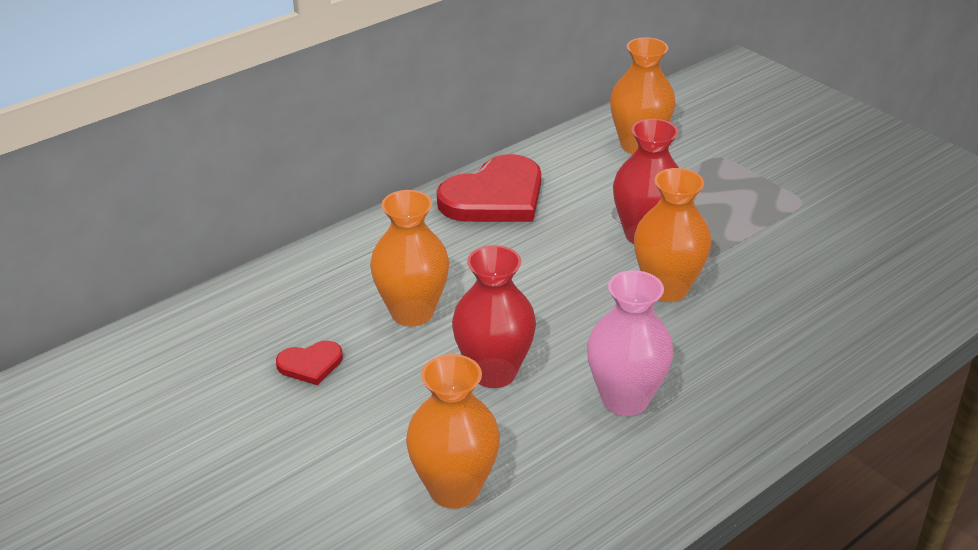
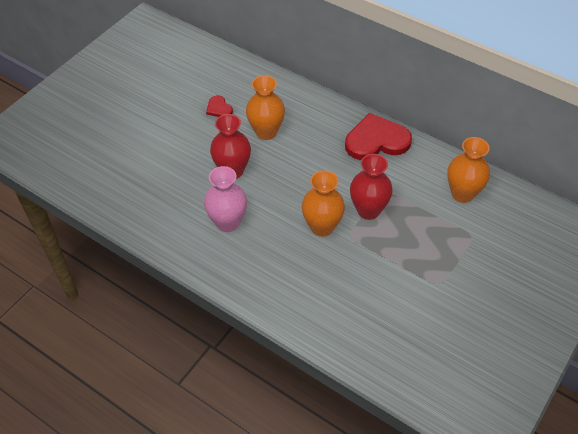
camera: 75 degrees right, 15 degrees up
(454, 489) = (155, 174): orange vase -> none
(495, 197) = (376, 140): red heart -> red heart turned 135 degrees clockwise

